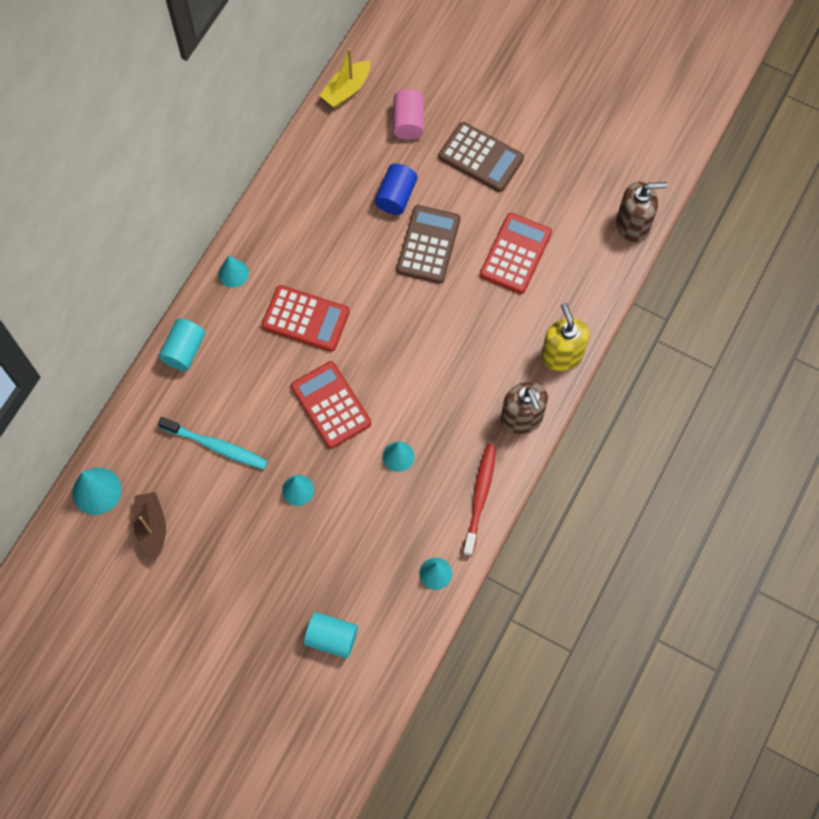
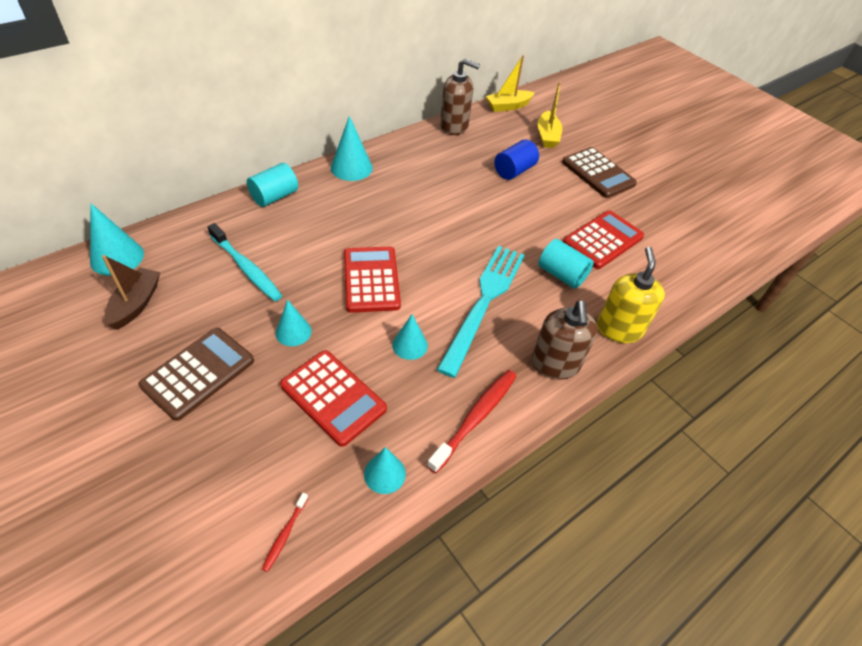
camera: 20 degrees right, 20 degrees down
(233, 273) = (351, 167): turquoise cone -> turquoise cone, size x1.53
(306, 319) = (390, 214): red calculator -> red calculator (333, 397)
(331, 638) = (224, 489): turquoise cylinder -> turquoise cylinder (561, 274)
(392, 647) = (285, 534): none -> red toothbrush
(408, 122) = (547, 136): pink cylinder -> yellow boat
(428, 245) = (526, 207): brown calculator -> brown calculator (198, 373)
(439, 382) = (484, 302): none -> turquoise fork
(633, 225) = (724, 260): brown soap dispenser -> brown soap dispenser (454, 126)

